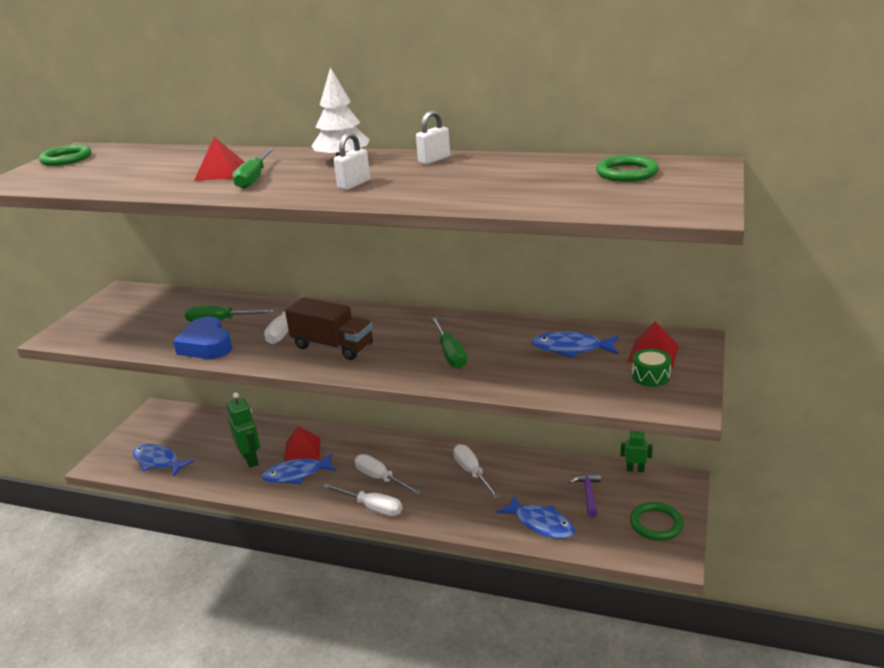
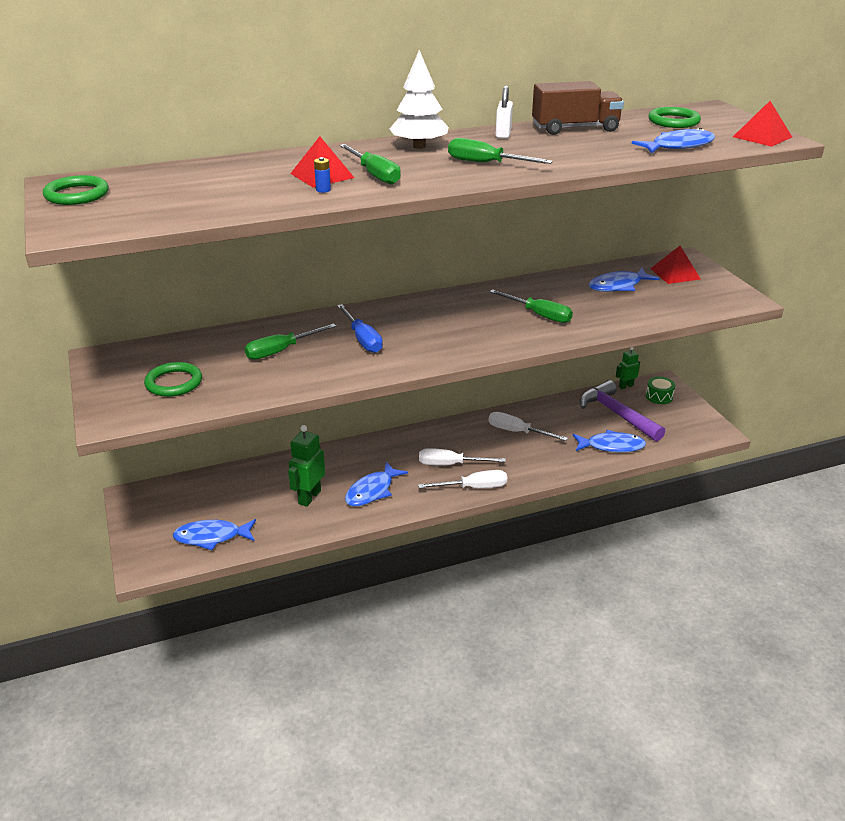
camera: 40 degrees left, 5 degrees up
(194, 184) = (323, 190): none -> blue battery
(206, 345) = (307, 374): blue heart -> none
(251, 459) = (309, 497): green robot -> green robot turned 90 degrees counterclockwise
(284, 330) = (362, 339): white screwdriver -> blue screwdriver
(302, 450) = (348, 470): red pyramid -> red pyramid (762, 137)
(333, 346) = (432, 338): brown truck -> brown truck (575, 128)
(354, 184) = (486, 163): white padlock -> green screwdriver
(565, 200) = (678, 146): none -> blue fish
(588, 494) = (616, 414): purple hammer -> purple hammer, size x1.87
(650, 376) = (697, 288): green drum -> green drum (659, 396)
(656, 524) = (681, 416): green ring -> green ring (174, 383)

